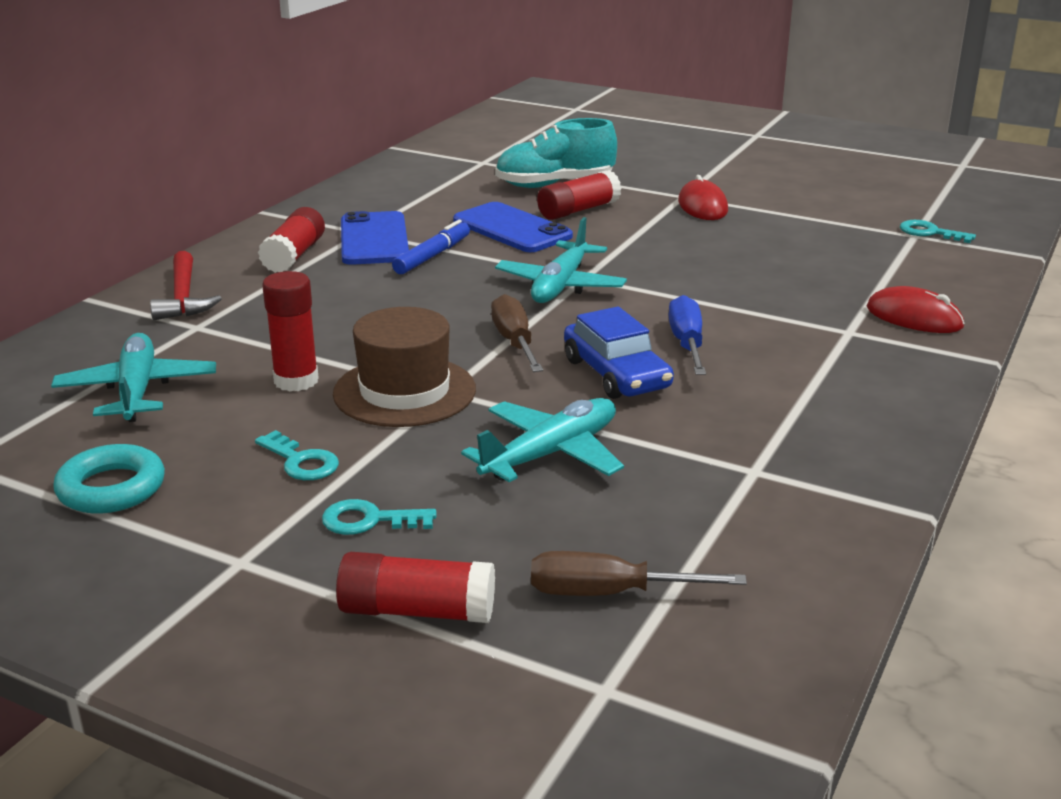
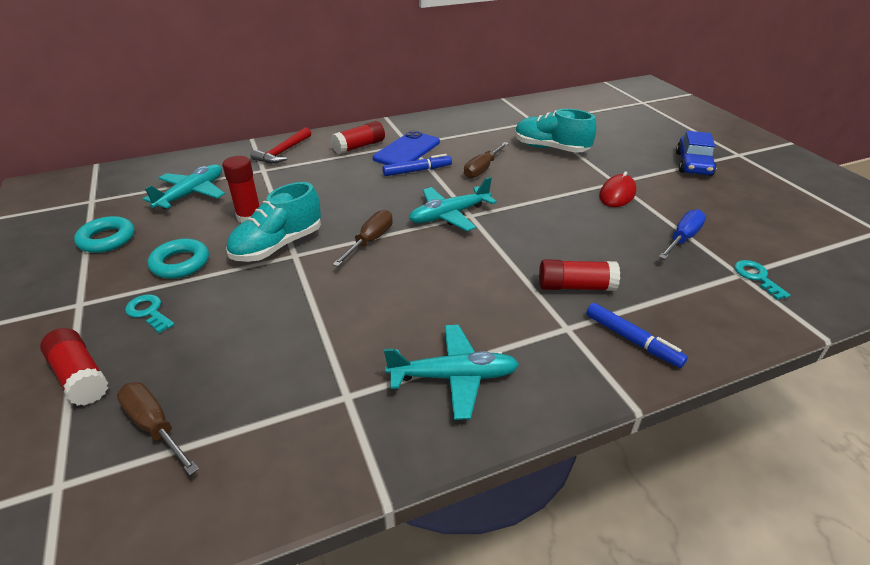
camera: 40 degrees right, 10 degrees up
(301, 462) = (180, 263): turquoise key -> turquoise ring
(404, 391) = (278, 246): brown hat -> turquoise shoe
(512, 229) = (482, 169): blue phone -> brown screwdriver
(551, 454) = (274, 320): turquoise plane -> turquoise plane (454, 377)
(578, 210) = (537, 170): red glue stick -> red glue stick (575, 286)
(616, 374) = (385, 287): blue car -> blue car (693, 164)
(687, 344) = (453, 286): blue screwdriver -> blue screwdriver (682, 238)
(914, 317) = (632, 340): red mouse -> blue marker

